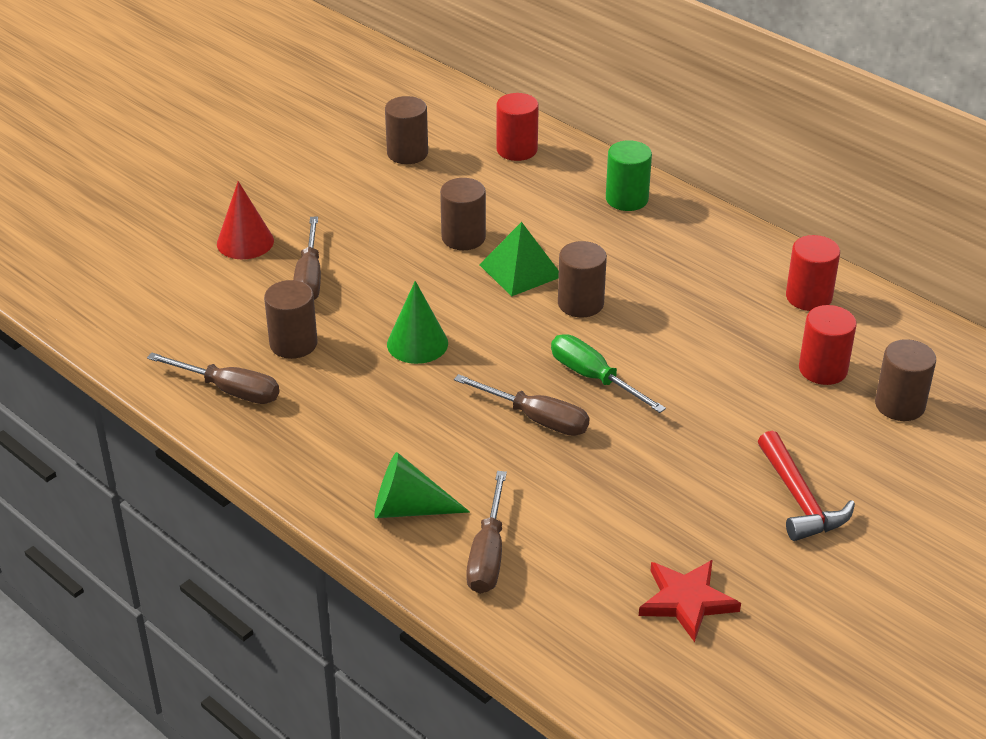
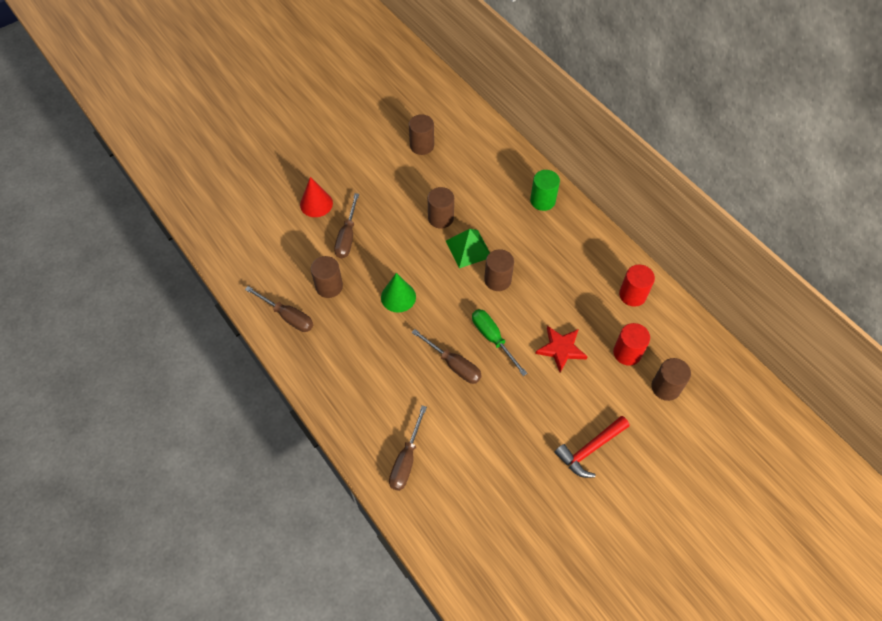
camera: 10 degrees right, 20 degrees up
(409, 509) = (369, 420): green cone -> none
(517, 150) = (486, 151): red cylinder -> none
(687, 601) = (508, 513): red star -> red star (561, 349)
(800, 499) = (590, 449): red hammer -> red hammer turned 60 degrees clockwise

